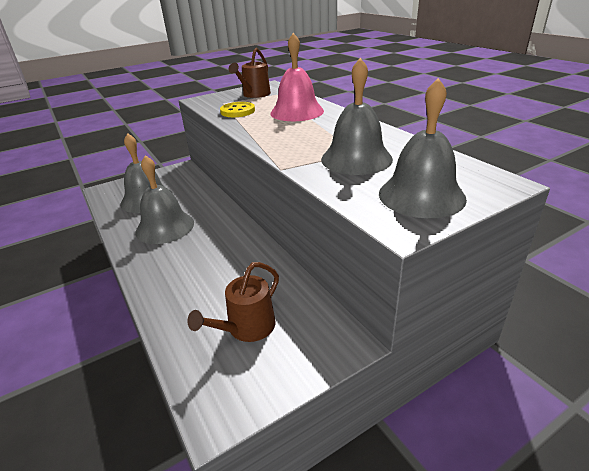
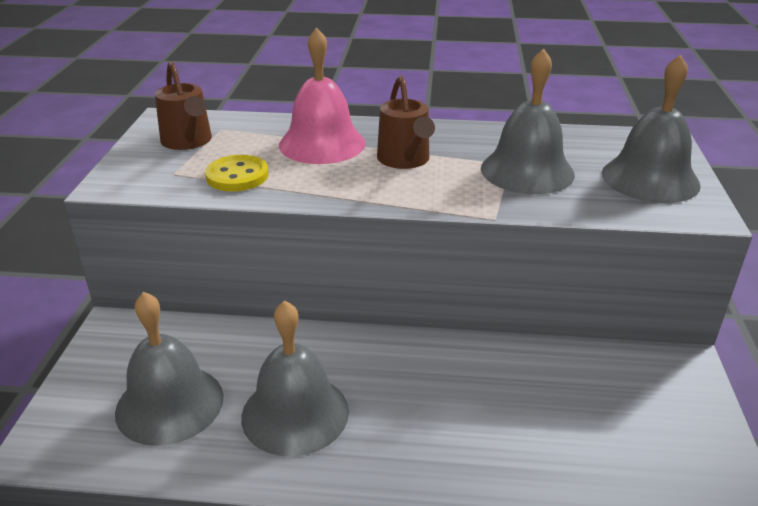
camera: 55 degrees left, 0 degrees up
(247, 328) = (611, 423): brown watering can -> brown watering can (405, 160)

